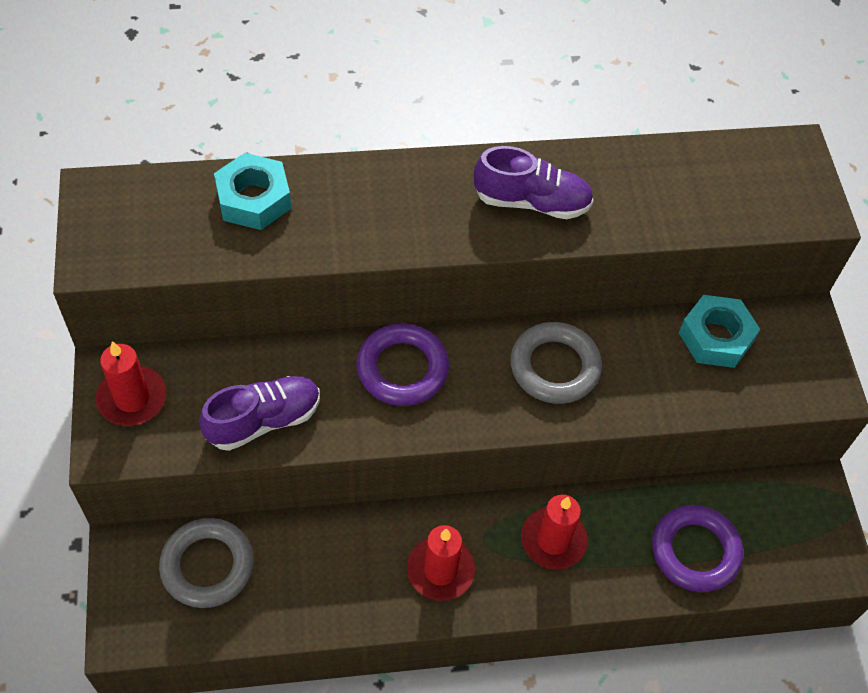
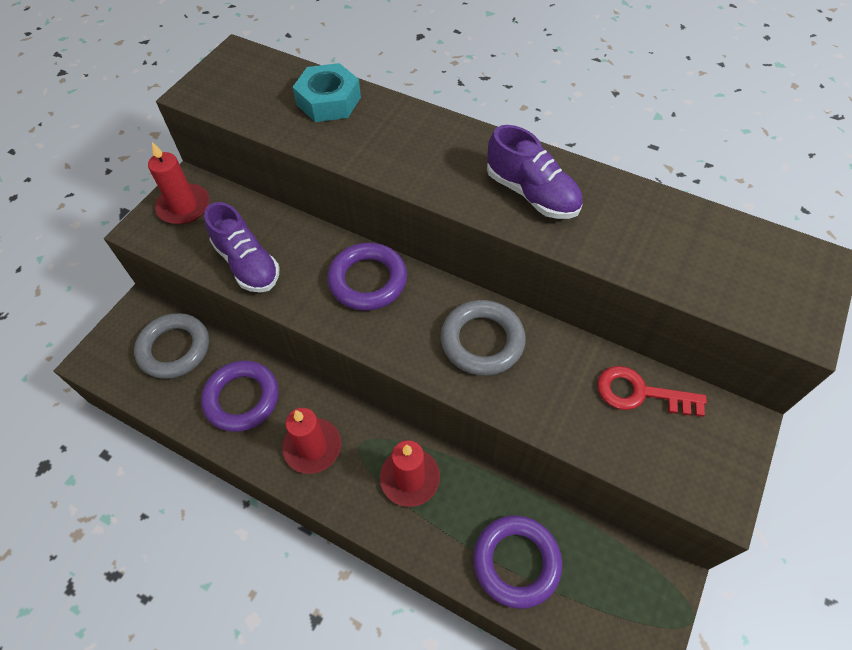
camera: 40 degrees right, 0 degrees up
(263, 420) = (247, 264): purple shoe -> purple shoe turned 45 degrees clockwise
(328, 569) = (242, 398): none -> purple ring
(715, 337) = (640, 393): turquoise nut -> red key

